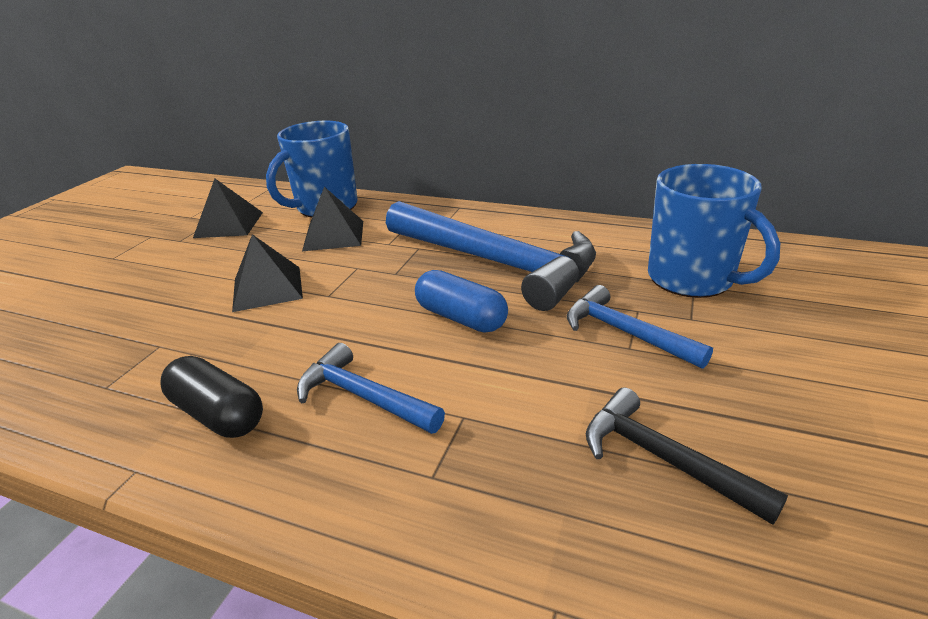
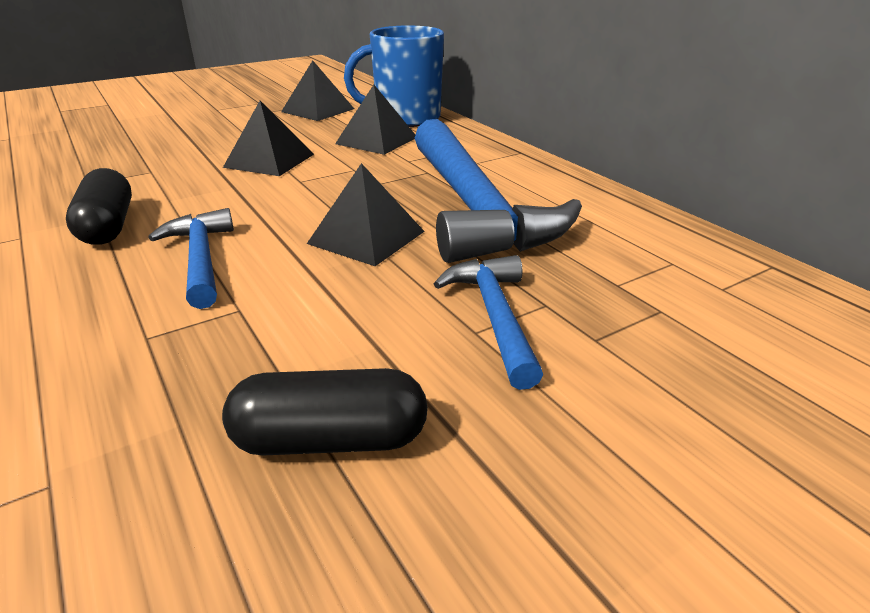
camera: 35 degrees right, 0 degrees up
(461, 318) = (366, 237): blue capsule -> black pyramid
(663, 459) = (330, 440): black hammer -> black capsule
(692, 279) = (668, 304): blue mug -> none

